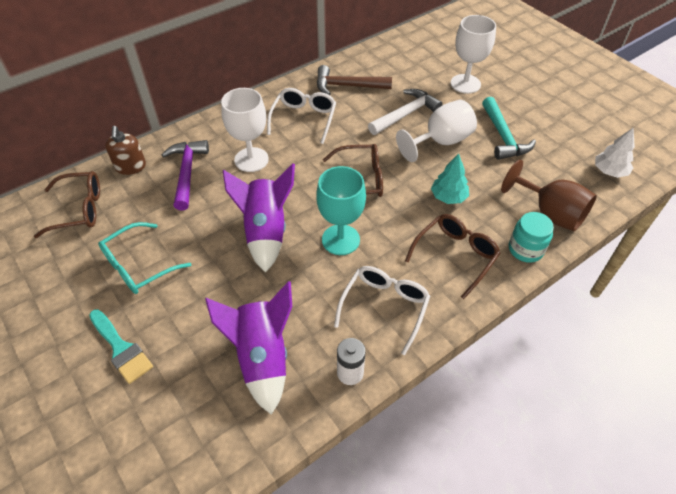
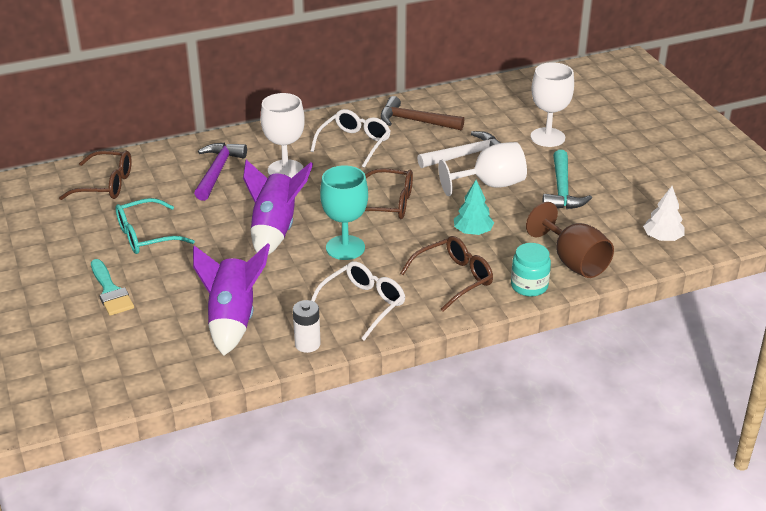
camera: 15 degrees right, 15 degrees down
(130, 167) = (165, 158): brown soap dispenser -> none

